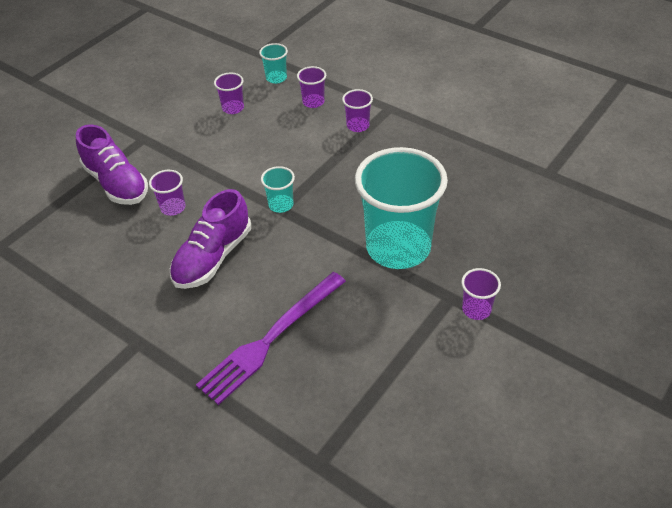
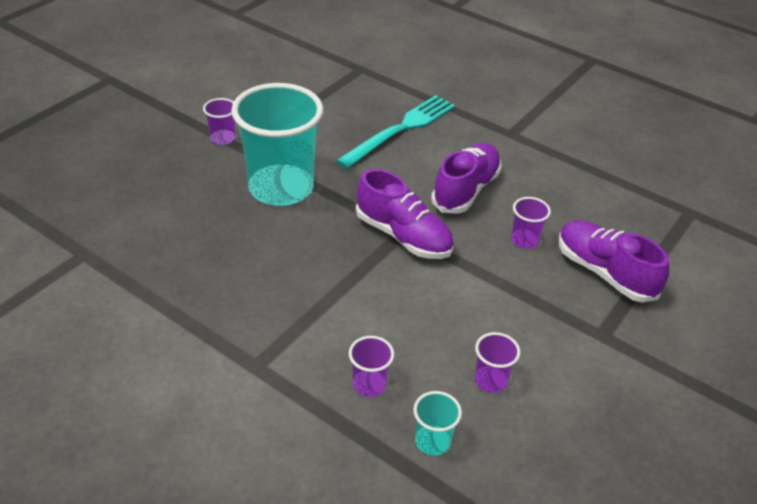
camera: 175 degrees right, 5 degrees down
(271, 339) = (400, 130): purple fork -> turquoise fork
(281, 205) = (403, 236): turquoise cup -> purple shoe
(358, 126) = (306, 336): purple cup -> none

